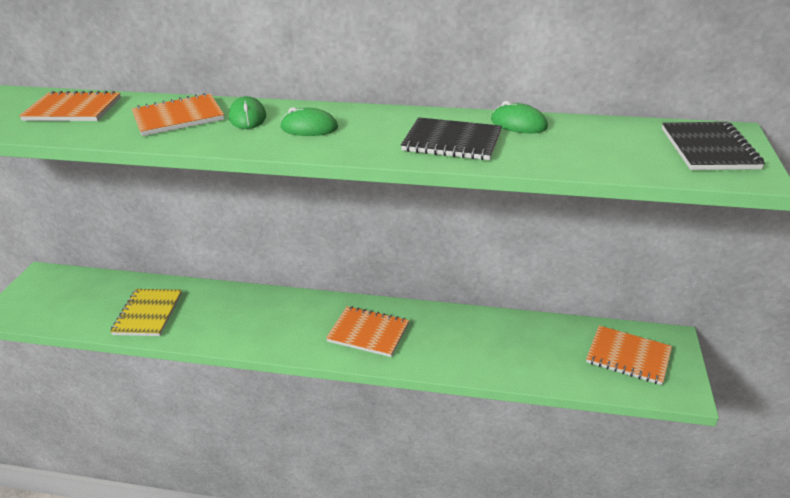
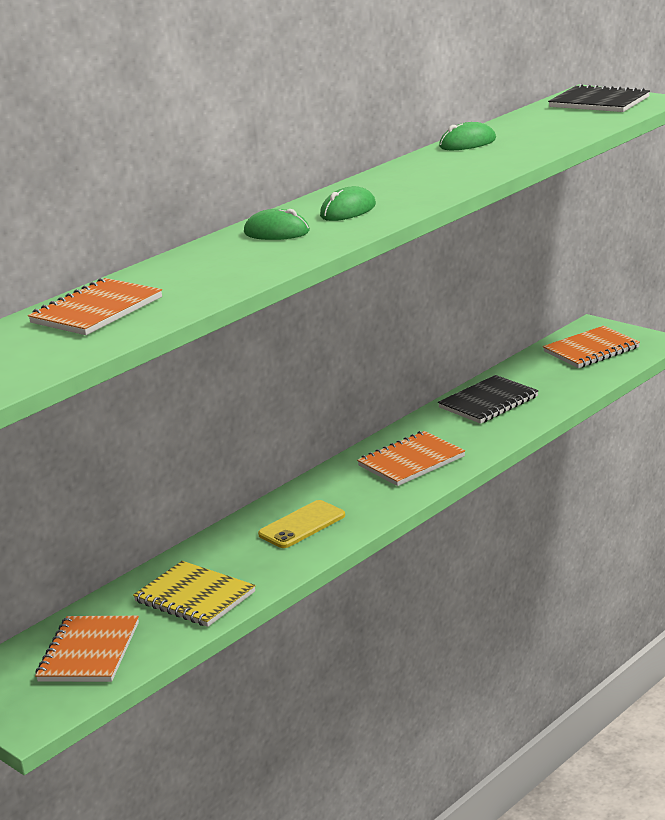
camera: 55 degrees left, 10 degrees down
(178, 117) = (220, 261): orange notebook -> orange notebook (89, 652)
(253, 320) = (302, 525): none -> yellow phone
(452, 142) = (466, 167): black notebook -> black notebook (488, 402)

